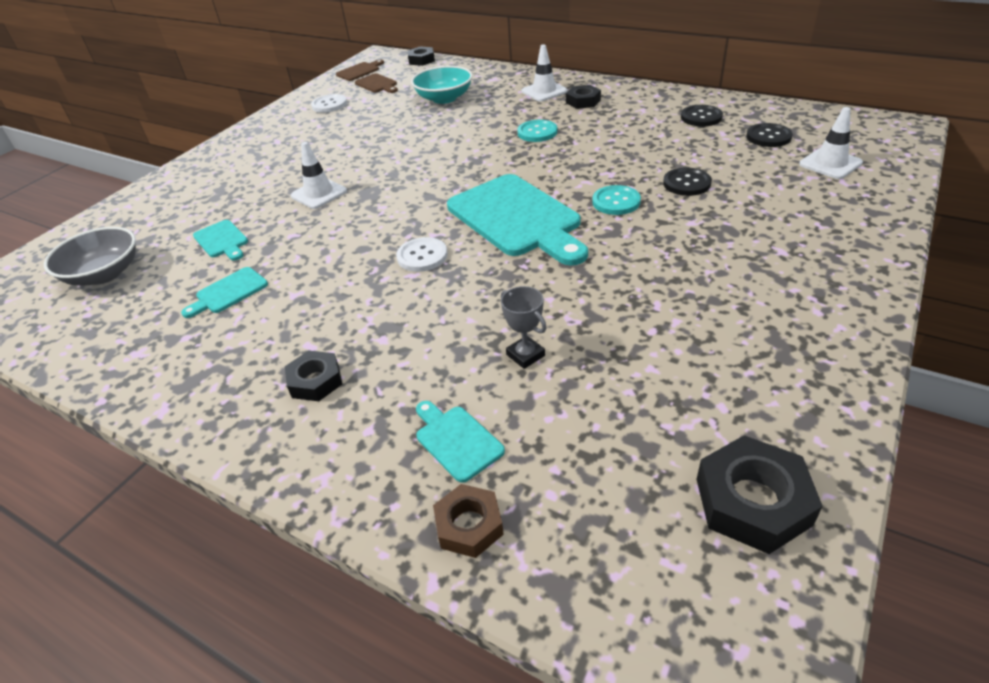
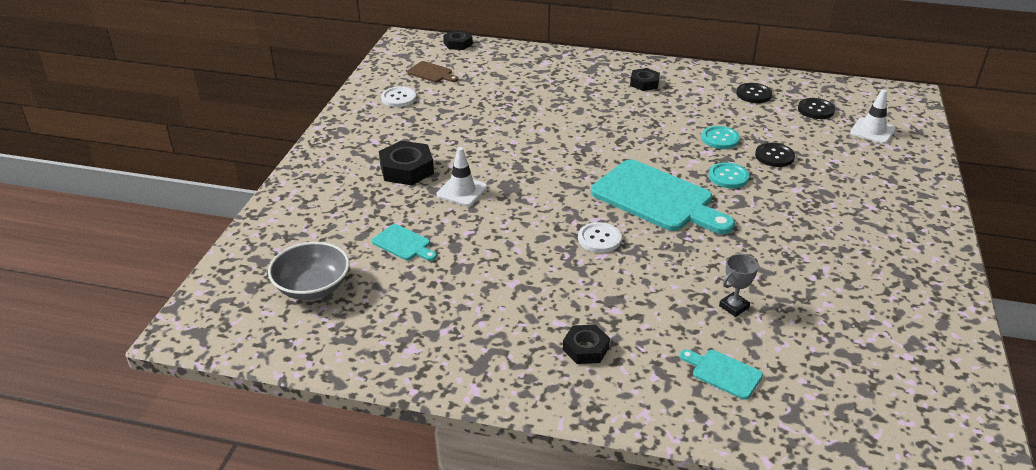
camera: 20 degrees left, 5 degrees down
(229, 292) = (451, 289): turquoise cutting board -> none
(359, 71) = (401, 58): brown cutting board -> none
(444, 98) = (512, 86): turquoise bowl -> none
(469, 525) = (768, 424): brown nut -> none
(525, 355) = (734, 307): grey trophy -> grey trophy turned 75 degrees counterclockwise
(537, 132) = (623, 117): turquoise button -> turquoise button (720, 139)
(544, 91) = (602, 74): white traffic cone -> none
(752, 501) = (934, 378): black nut -> black nut (406, 169)

